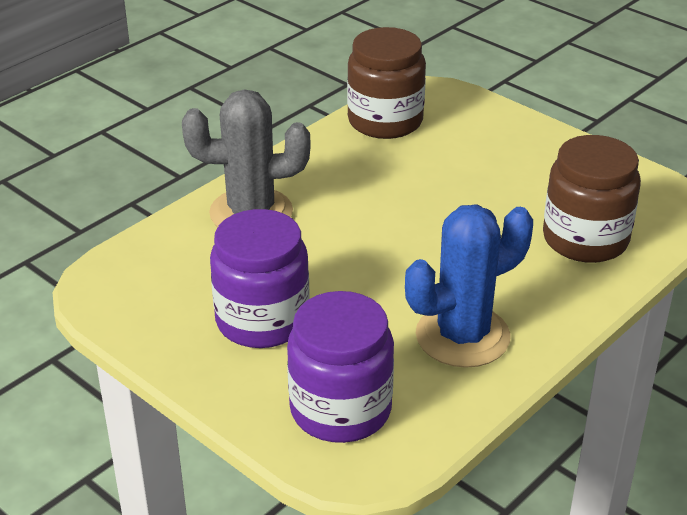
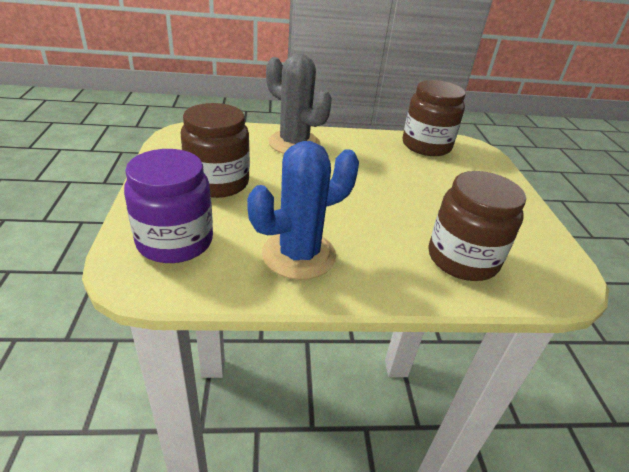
camera: 40 degrees right, 0 degrees up
(262, 320) = (217, 182): purple jar -> brown jar
(462, 336) = (299, 255): blue cactus -> blue cactus turned 45 degrees counterclockwise

